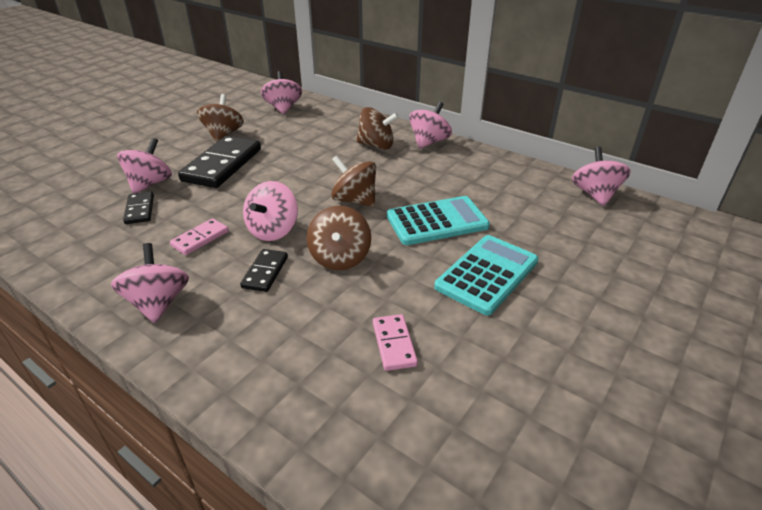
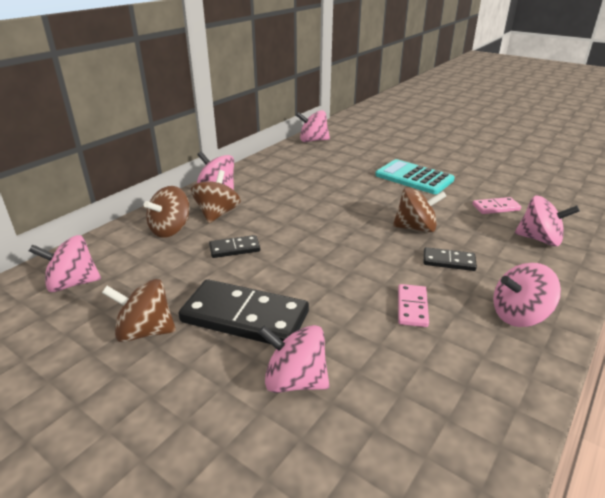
camera: 90 degrees left, 5 degrees down
(140, 210) = (364, 373): black domino -> black domino (234, 248)
(200, 239) = (412, 307): pink domino -> pink domino turned 60 degrees clockwise
(273, 230) = (385, 263): pink spinning top -> pink spinning top (539, 239)
(354, 200) = (327, 223): brown spinning top -> brown spinning top (171, 230)
(437, 221) = (355, 190): turquoise calculator -> none

